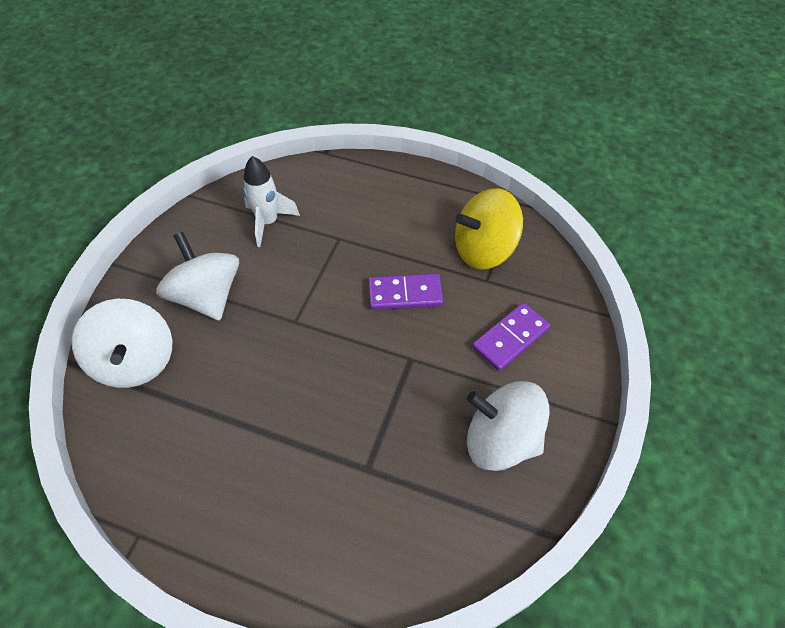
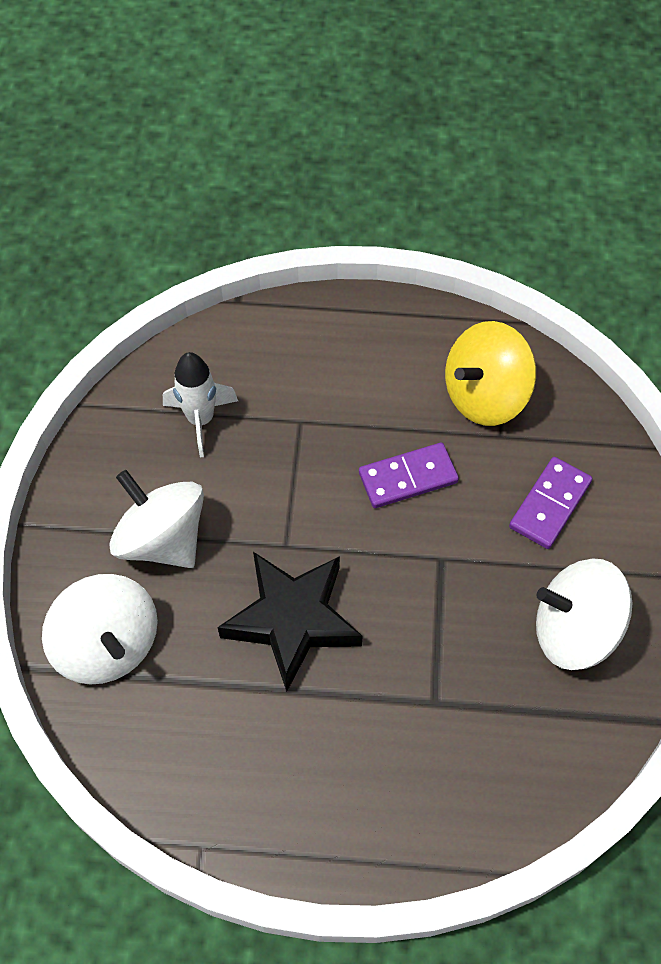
camera: 15 degrees left, 5 degrees up
(278, 377) = (292, 620): none -> black star

